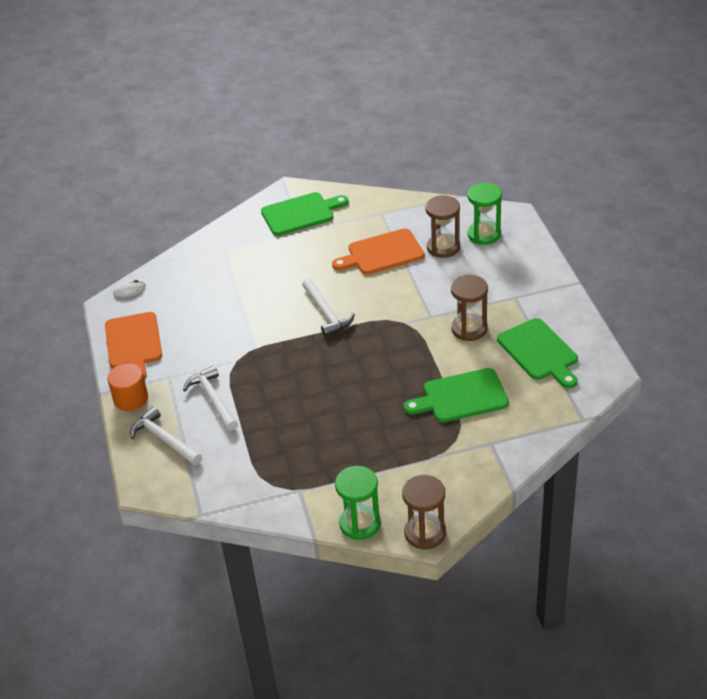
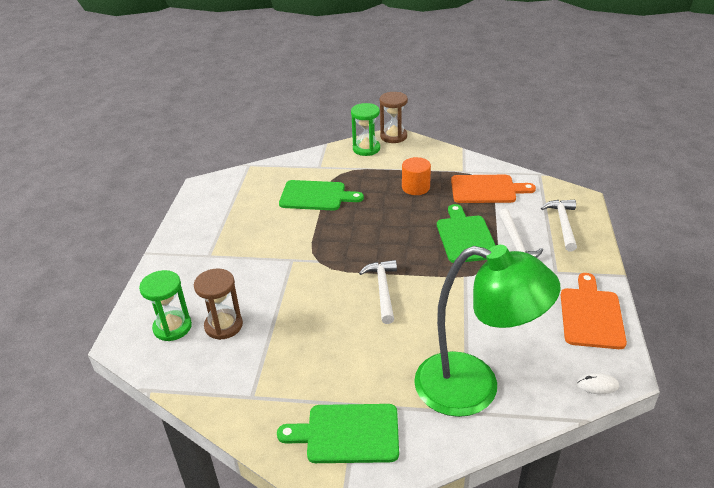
camera: 160 degrees left, 5 degrees down
(131, 399) = (593, 262): orange cylinder -> orange cylinder (415, 187)
(164, 439) = (563, 224): white hammer -> white hammer turned 150 degrees counterclockwise
(222, 263) = (474, 388): none -> green lamp
(360, 523) = (431, 148): green hourglass -> green hourglass (366, 149)
(382, 253) = (288, 339): orange cutting board -> orange cutting board (486, 189)
(469, 329) = (269, 240): brown hourglass -> none
(539, 352) = (233, 209): green cutting board -> green cutting board (465, 237)

